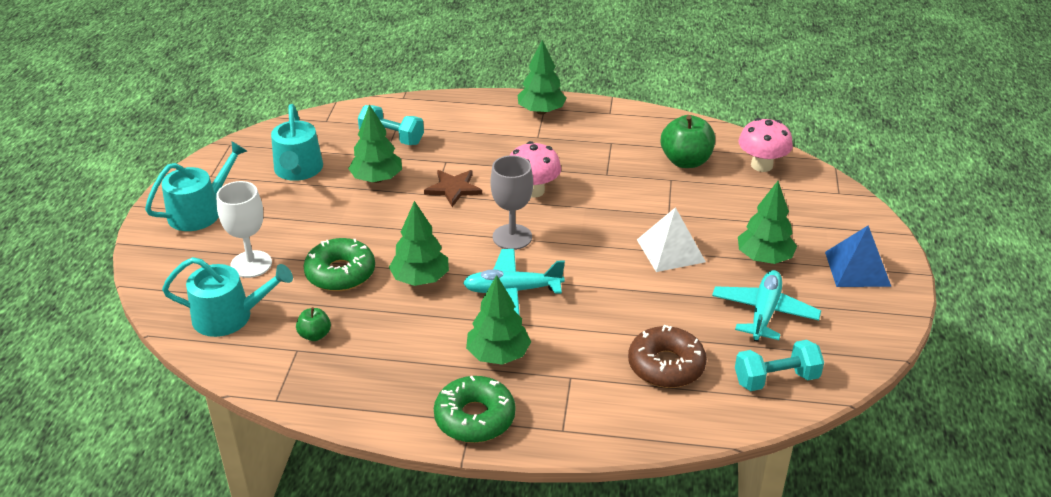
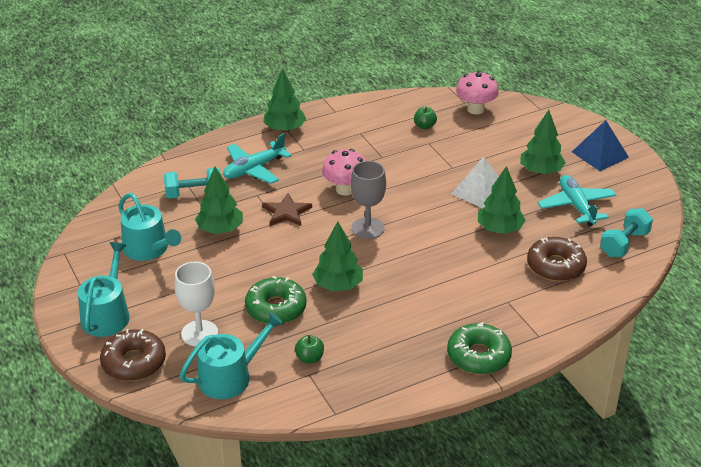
camera: 35 degrees left, 0 degrees up
(171, 263) = (134, 362): none -> brown donut
(498, 355) = (448, 310): green tree -> green tree (499, 229)
(512, 291) = (409, 264): turquoise plane -> turquoise plane (254, 169)
(686, 161) = (424, 126): green apple -> green apple, size x0.52

